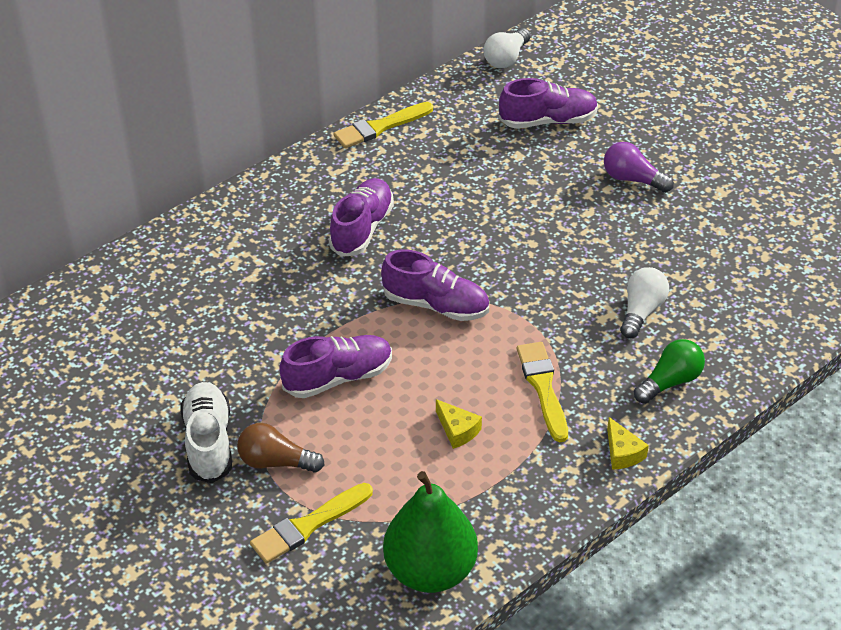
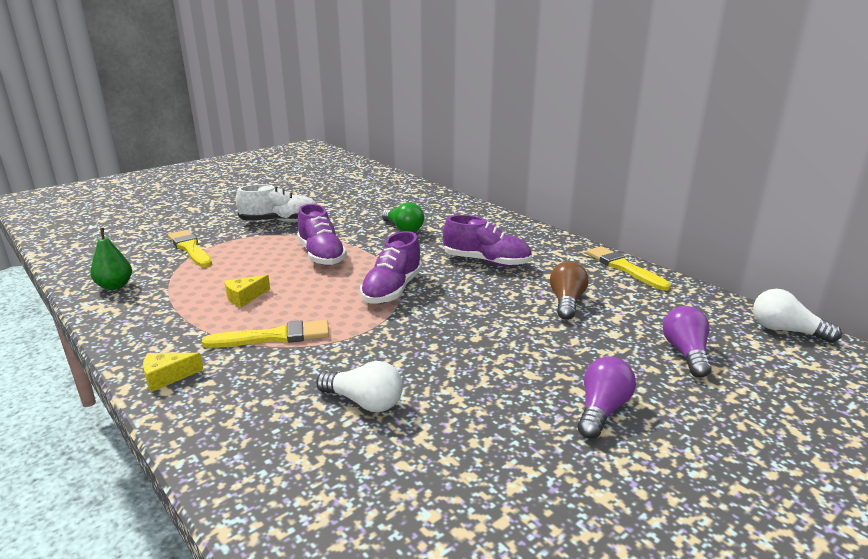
camera: 90 degrees right, 20 degrees down
(276, 462) = (252, 238): brown light bulb -> brown light bulb (566, 302)
(430, 570) = (115, 286): green pear -> green pear, size x0.53
(548, 121) = (686, 353): purple shoe -> purple light bulb
(670, 381) = (247, 416): green light bulb -> green light bulb (403, 228)

